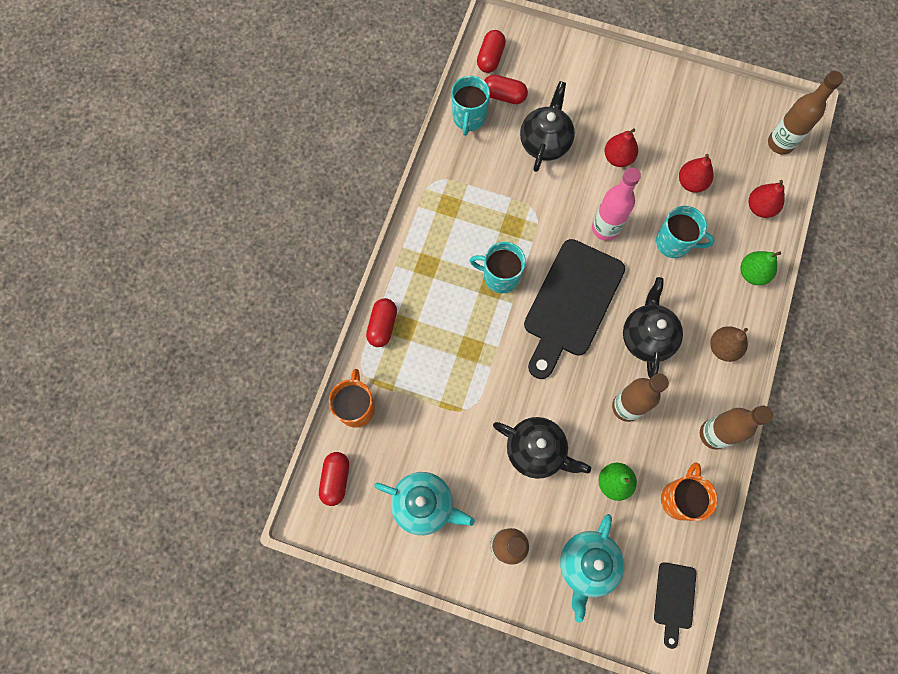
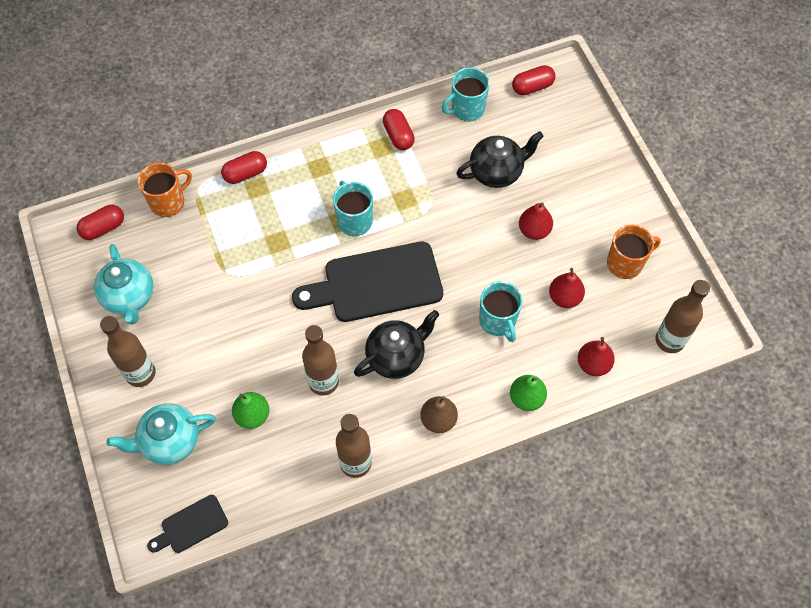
camera: 50 degrees right, 10 degrees down
(504, 96) = (509, 118): red capsule -> red capsule (398, 136)
(536, 451) = (233, 343): black teapot -> none
(605, 228) = (463, 263): pink bottle -> none
(679, 498) = (279, 473): orange mug -> orange mug (625, 263)

